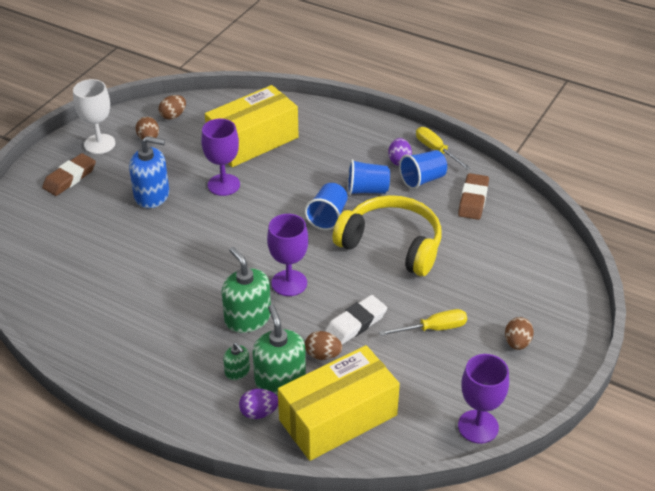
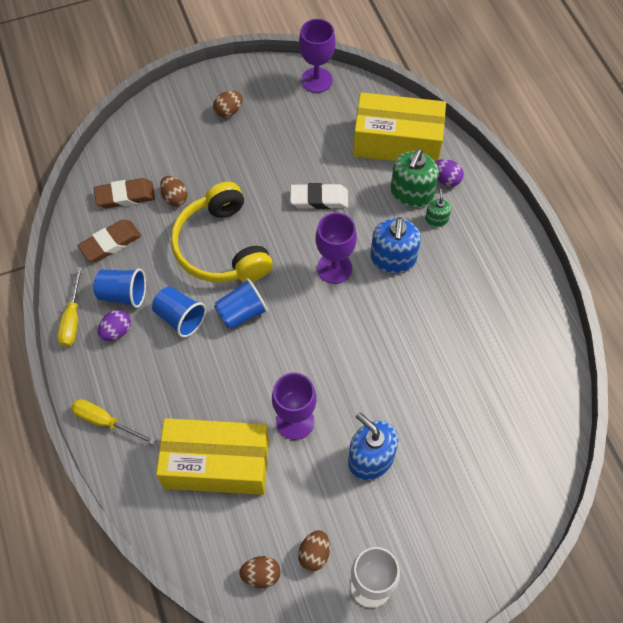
camera: 140 degrees left, 20 degrees up
(70, 178) = (434, 550): brown eraser -> brown eraser (125, 196)
(247, 318) = (393, 258): green soap dispenser -> blue soap dispenser
(323, 355) = (365, 191): brown egg -> brown egg (175, 198)
(433, 329) = (270, 158): yellow screwdriver -> yellow screwdriver (105, 421)

